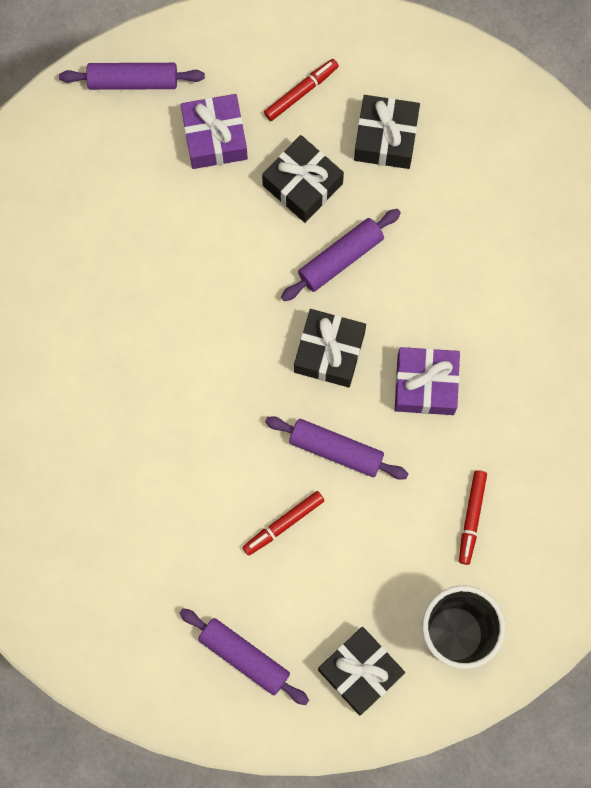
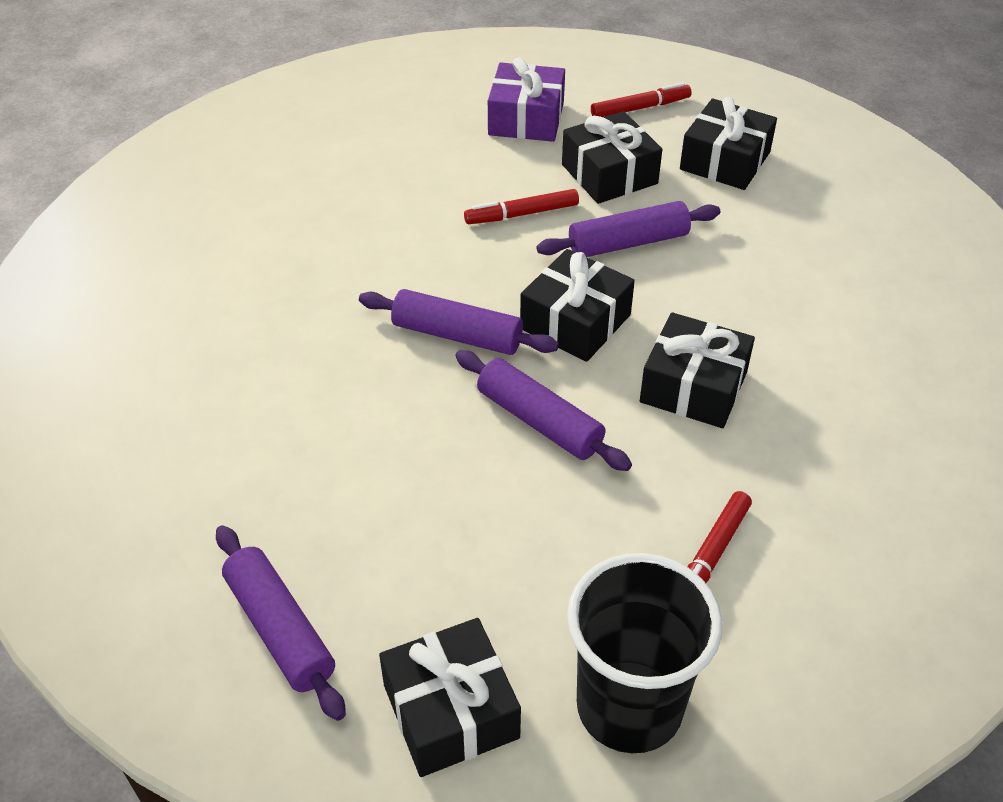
camera: 20 degrees right, 30 degrees down
(133, 81) = (460, 64): purple rolling pin -> purple rolling pin (457, 335)
(283, 524) = (425, 481): red marker -> red marker (521, 214)
(425, 385) = (693, 387): purple gift -> black gift

